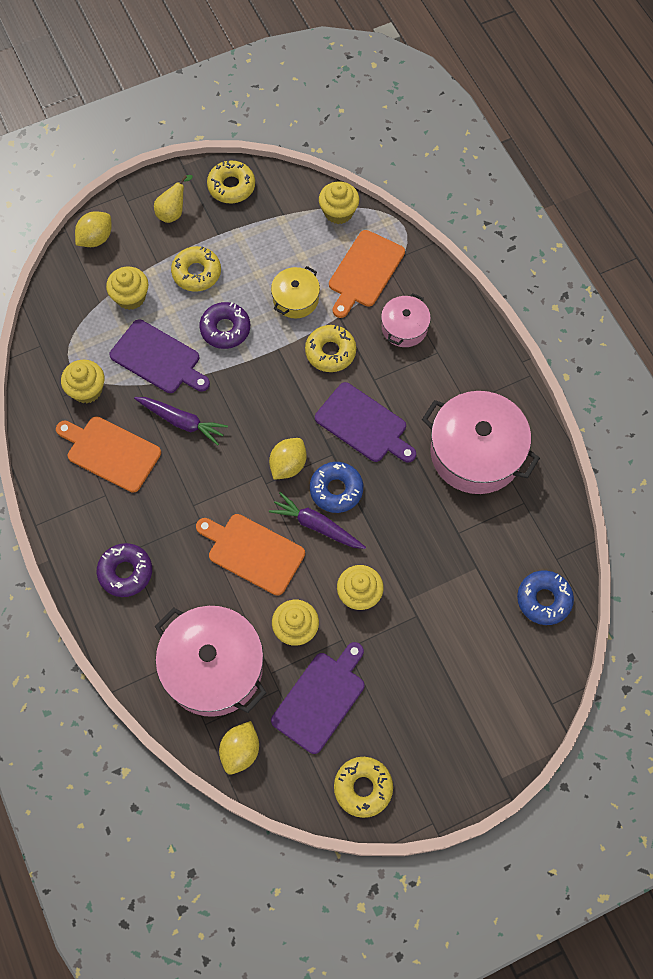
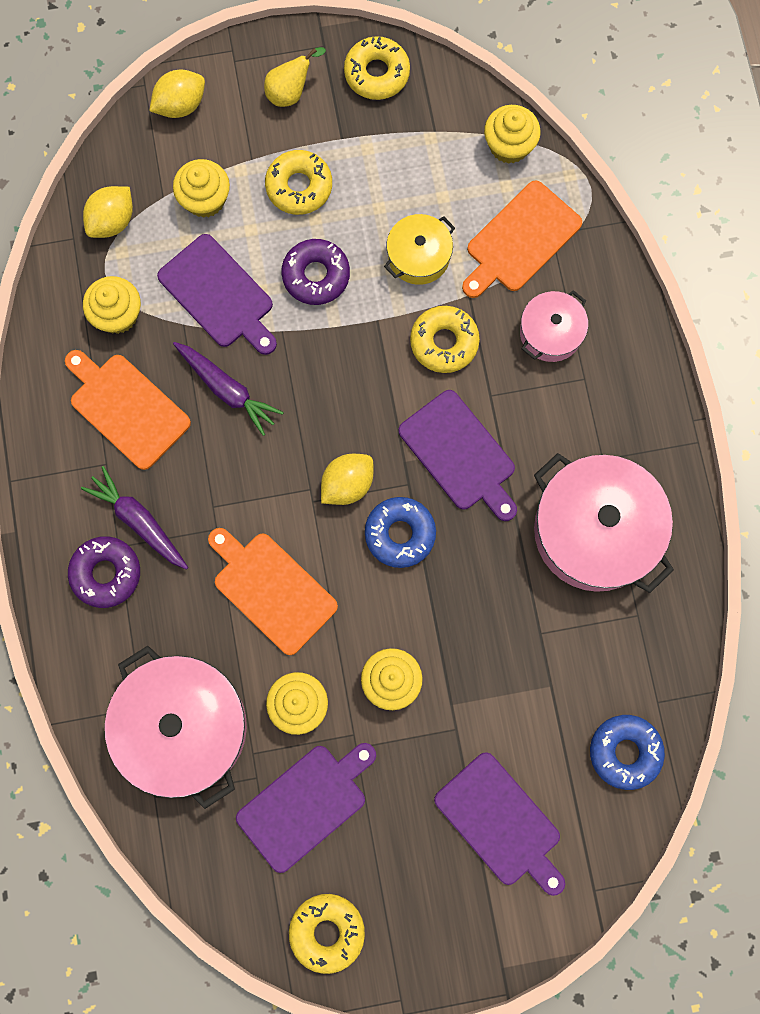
camera: 15 degrees right, 10 degrees up
(240, 751) = (189, 843): yellow lemon -> yellow lemon (112, 221)
(317, 526) = (362, 576): purple carrot -> purple carrot (139, 521)
(469, 674) = (501, 823): none -> purple cutting board

